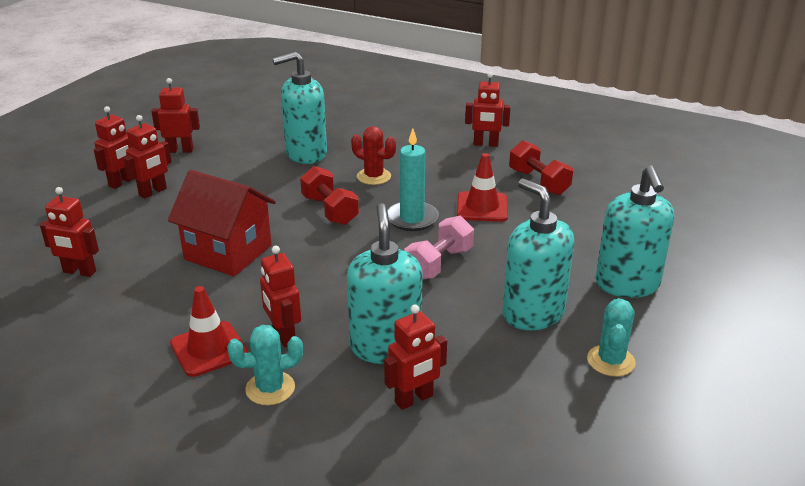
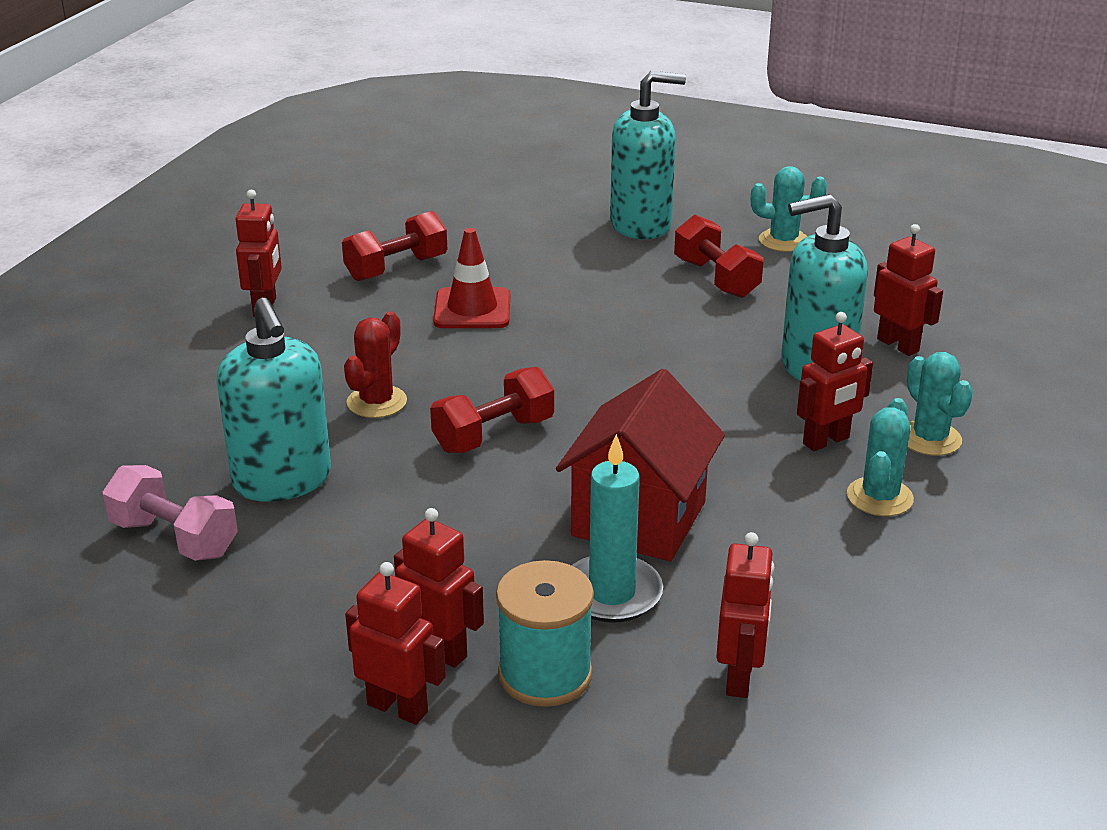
camera: 95 degrees left, 0 degrees up
(119, 217) = (545, 674): none -> turquoise spool
(180, 150) = (246, 651): red robot -> none
(209, 349) = (879, 497): red traffic cone -> turquoise cactus
(412, 218) = (511, 362): turquoise candle -> turquoise candle (611, 593)
(439, 263) = (626, 338): pink dumbbell -> pink dumbbell (174, 538)
(533, 313) = (716, 278): turquoise soap dispenser -> red dumbbell

